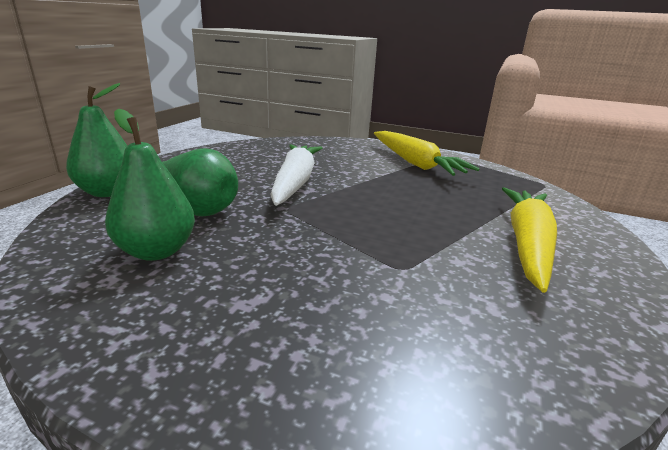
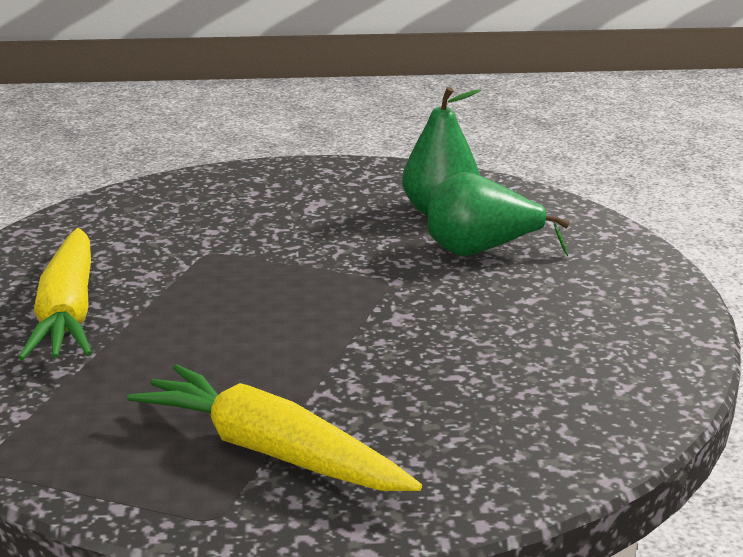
camera: 155 degrees right, 0 degrees up
(108, 192) = (616, 243): green pear -> none
(295, 182) = (433, 325): white carrot -> none

